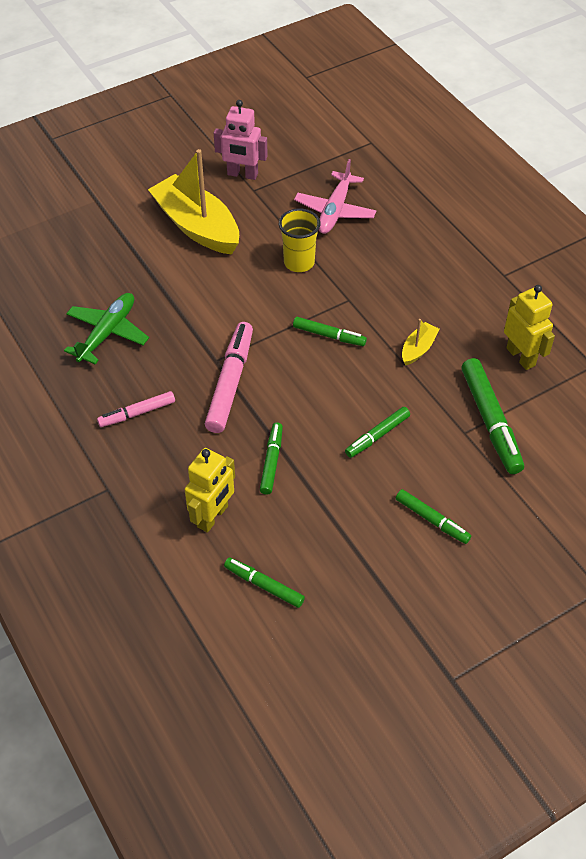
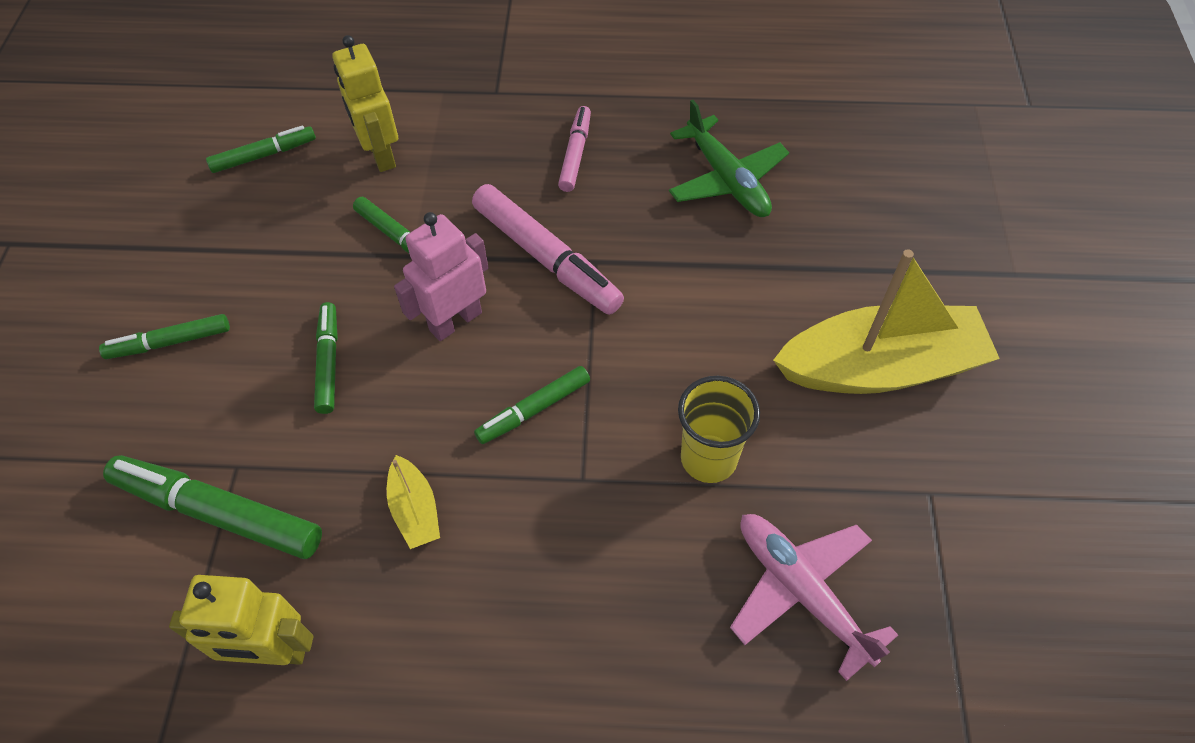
camera: 125 degrees right, 5 degrees up
(242, 174) = (983, 498): pink robot -> pink robot (455, 321)

